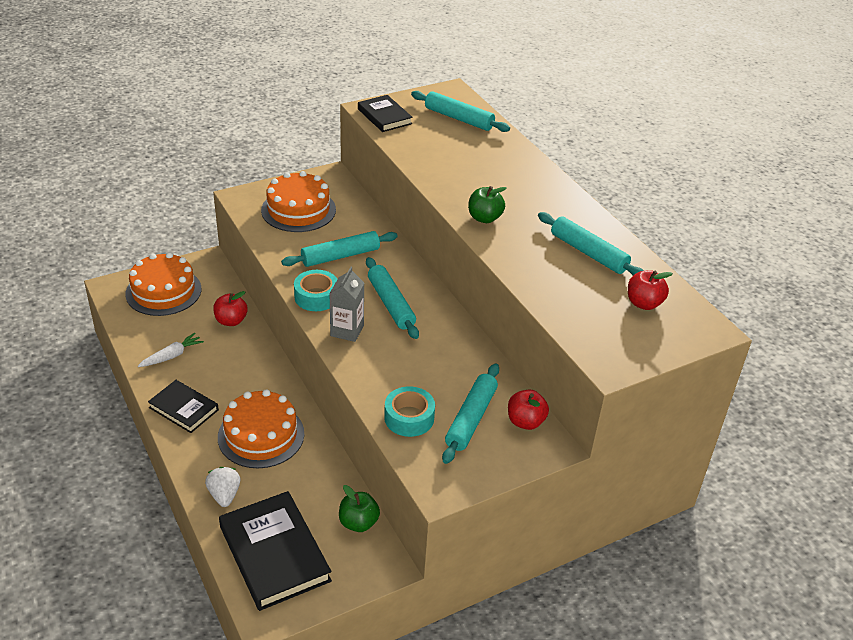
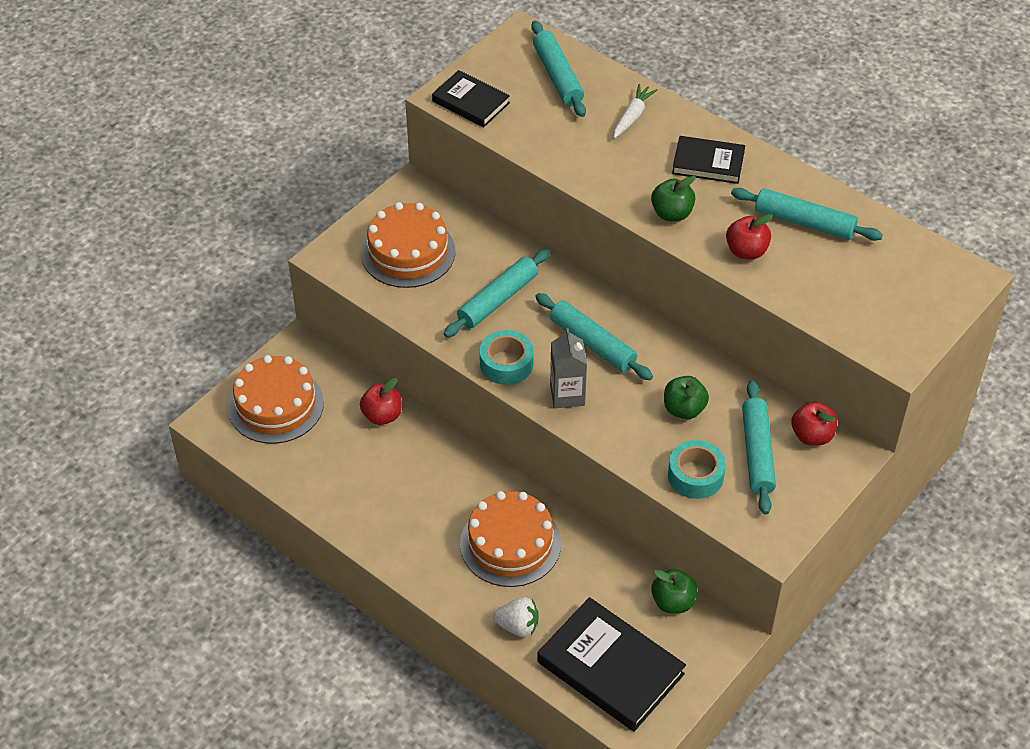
camera: 20 degrees left, 10 degrees up
(172, 356) = (346, 485): white carrot -> white carrot (632, 116)
(183, 409) = (405, 545): black book -> black book (708, 163)
(224, 495) = (518, 626): white strawberry -> white strawberry turned 135 degrees clockwise
(431, 369) = (684, 409): none -> green apple
(459, 118) = (558, 76): turquoise rolling pin -> turquoise rolling pin turned 60 degrees clockwise
(644, 303) = (892, 268): red apple -> red apple (746, 251)

